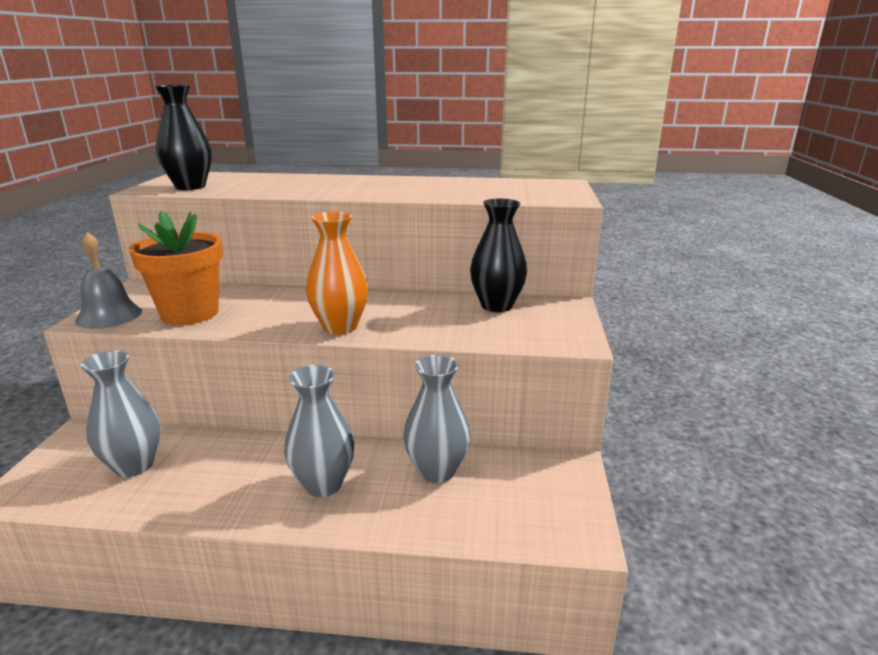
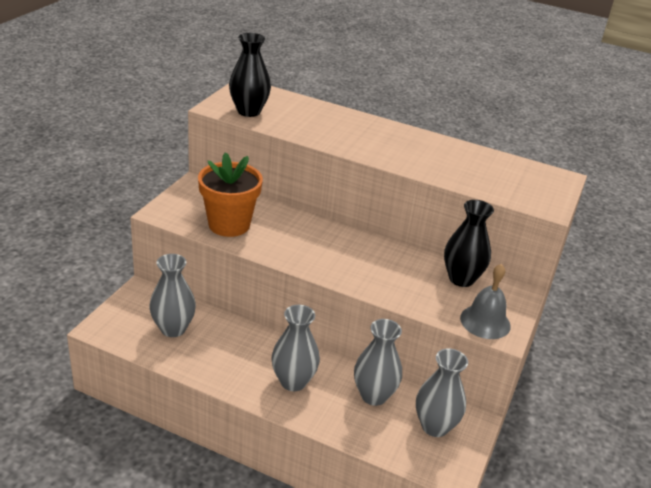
camera: 15 degrees right, 10 degrees up
(109, 315) = (173, 212): grey bell -> grey bell (485, 322)
(340, 327) = (333, 269): orange vase -> none
(529, 484) = (435, 426): none -> grey vase

